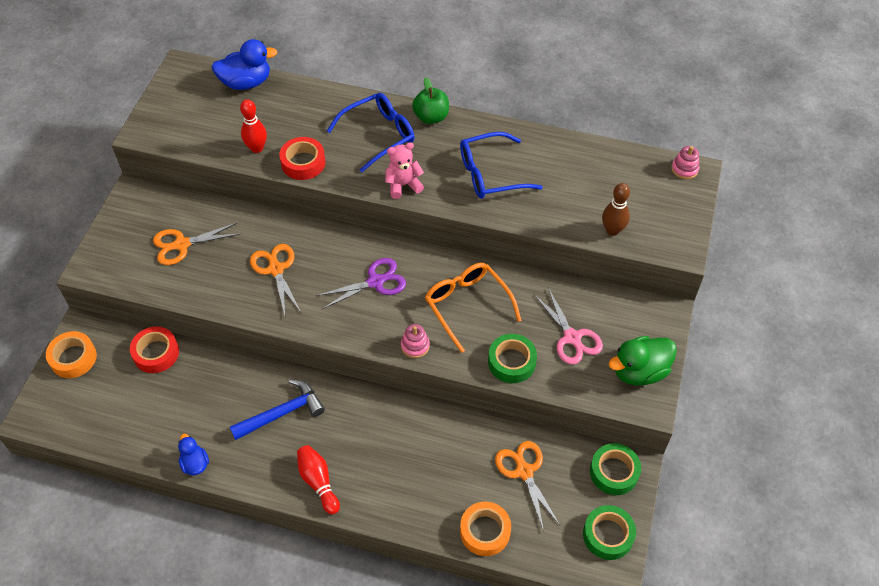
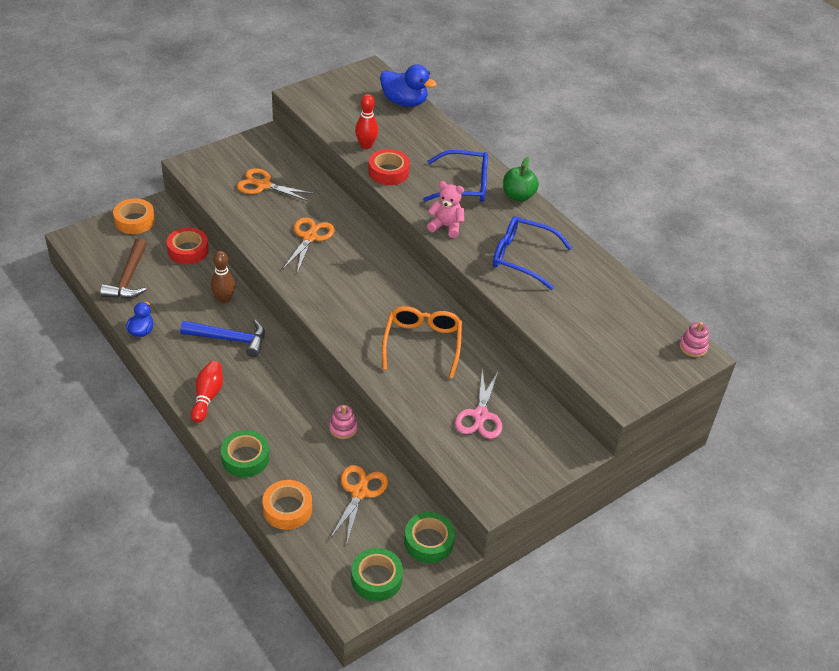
camera: 35 degrees right, 10 degrees down
(128, 420) = (128, 278): none -> brown hammer
(375, 282) = (371, 287): purple scissors -> none
(415, 346) = (354, 344): pink stacking toy -> pink stacking toy (343, 428)
(511, 362) = (414, 400): green tape -> green tape (245, 458)
(612, 230) = (579, 350): brown bowling pin -> brown bowling pin (224, 299)
(639, 371) = (509, 472): green duck -> none

